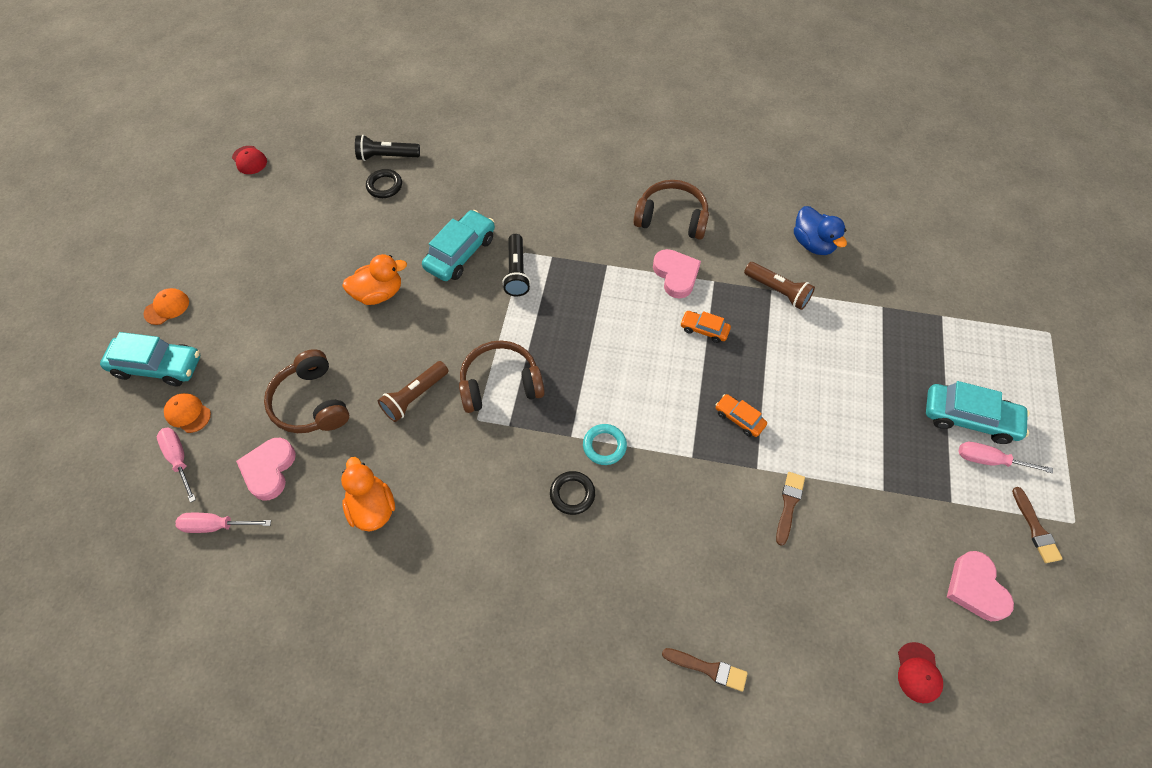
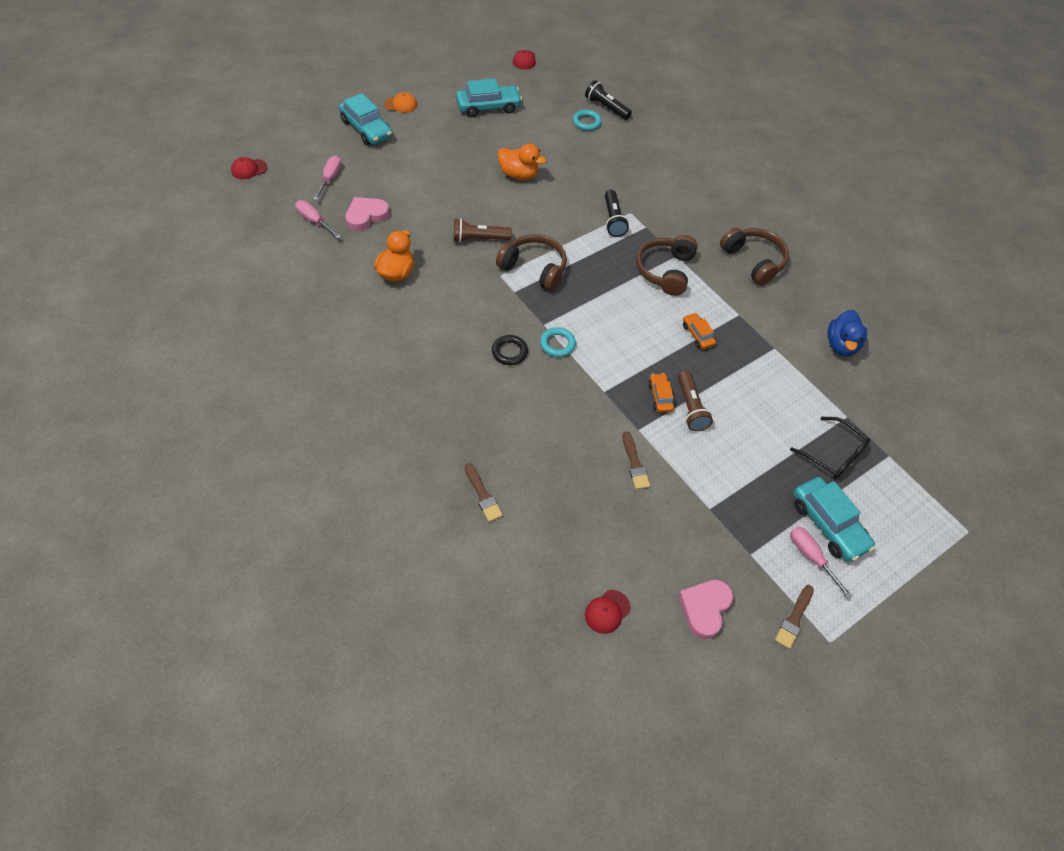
camera: 40 degrees right, 5 degrees down
(64, 528) = (249, 169): none -> red cap
(188, 413) = (356, 161): orange cap -> none
(311, 403) = (422, 201): brown headphones -> brown headphones (665, 271)
(384, 186) = (586, 122): black ring -> turquoise ring
(460, 253) = (591, 187): turquoise car -> turquoise car (488, 107)
(516, 272) = (613, 220): black flashlight -> black flashlight turned 45 degrees counterclockwise
(676, 275) = (716, 293): pink heart -> none
(778, 291) = (778, 352): brown flashlight -> brown flashlight (690, 407)
(789, 505) = (635, 463): brown brush -> brown brush turned 105 degrees clockwise
(909, 351) = (834, 455): none -> black glasses

